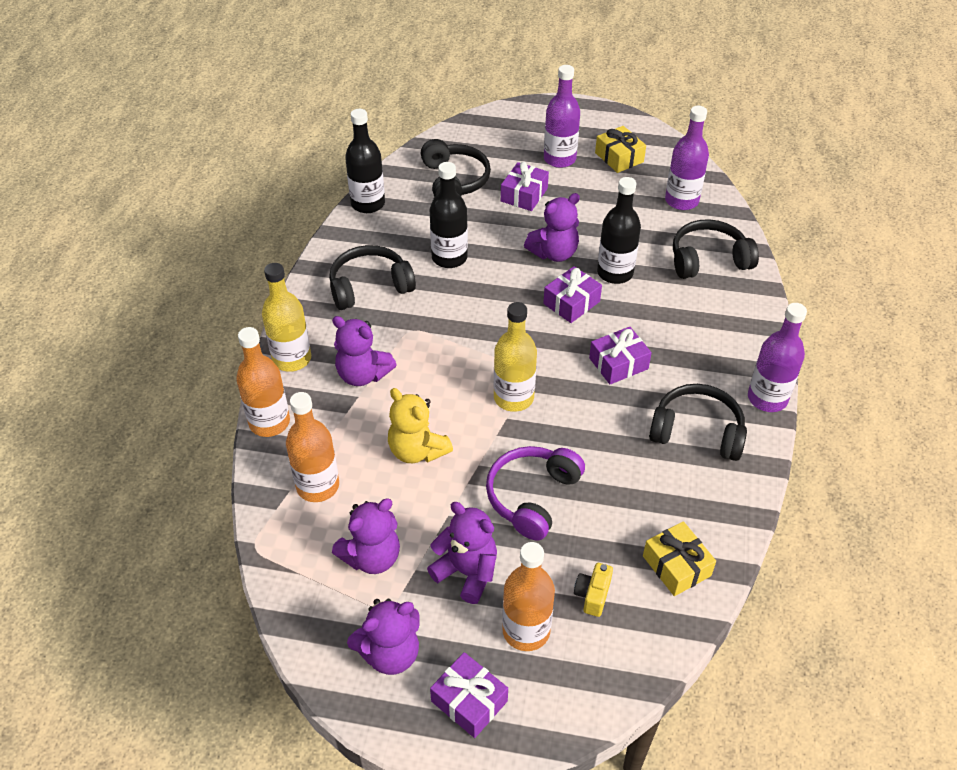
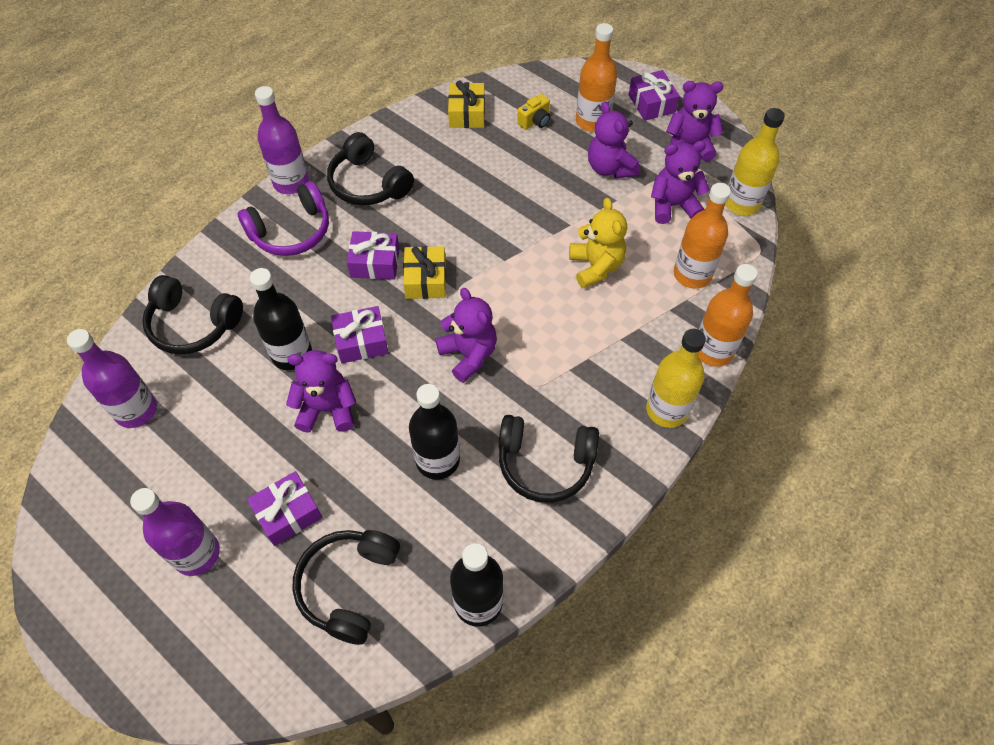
camera: 150 degrees left, 10 degrees up
(363, 374) = (605, 359): purple teddy bear -> purple teddy bear (468, 355)
(513, 398) = (486, 274): yellow bottle -> yellow bottle (741, 203)
(532, 496) = (529, 194): purple headphones -> purple headphones (291, 231)
(619, 157) = (129, 516): yellow gift -> yellow gift (425, 280)

